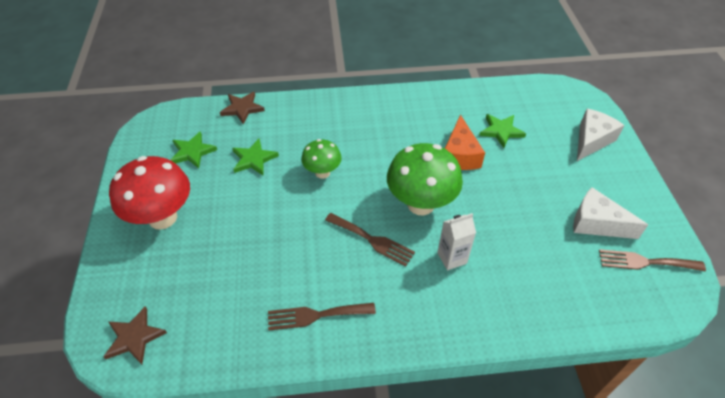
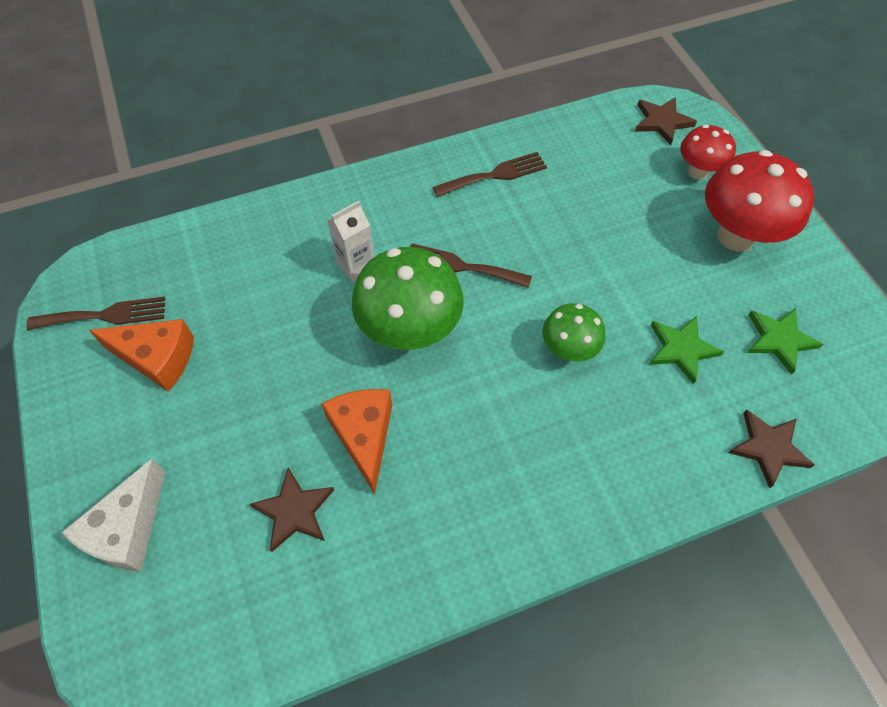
camera: 165 degrees right, 10 degrees up
(146, 276) = (698, 172): none -> red mushroom
(501, 131) = (294, 511): green star -> brown star
(596, 223) = (157, 358): white cheese -> orange cheese

